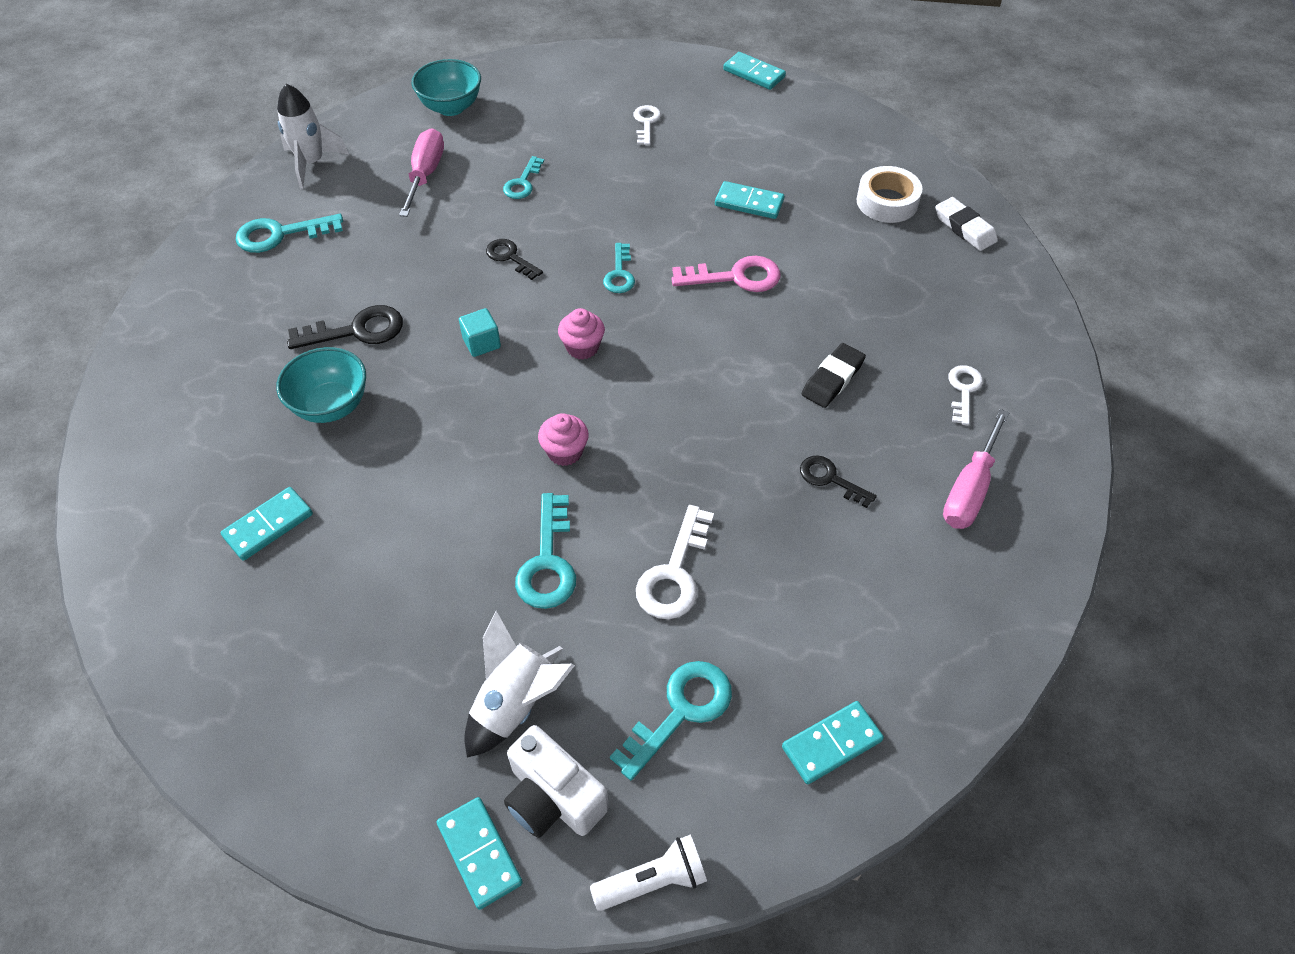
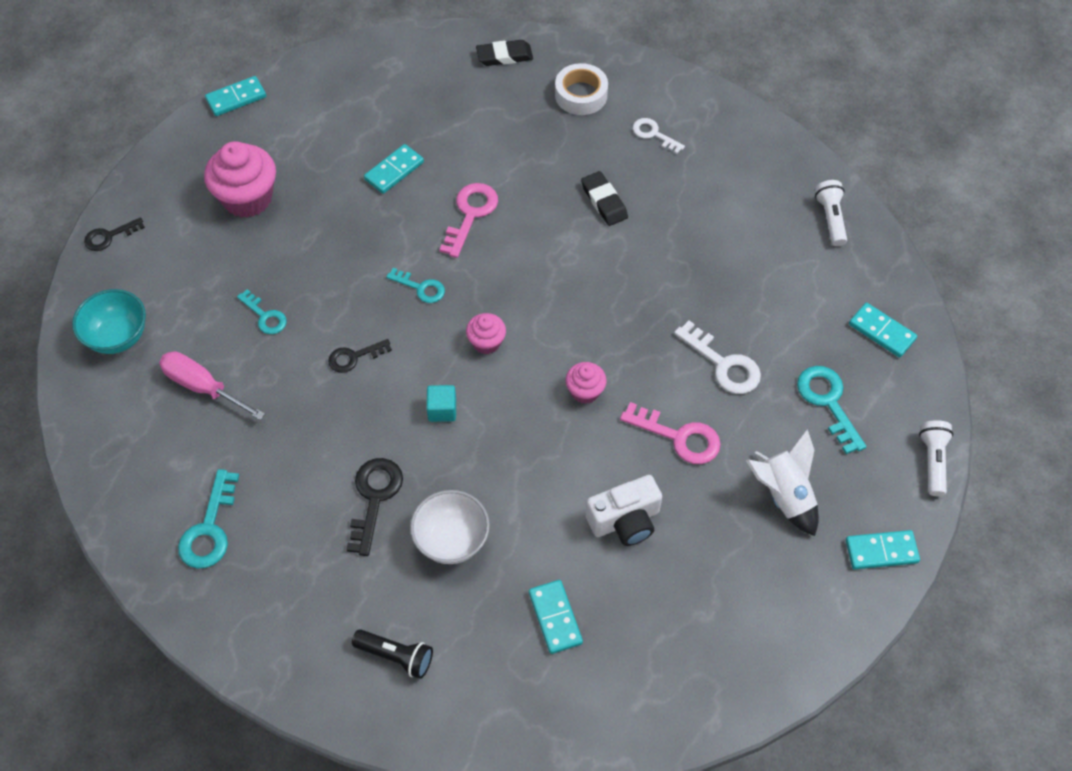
camera: 65 degrees left, 5 degrees up
(186, 411) = (396, 656): none -> black flashlight
(311, 163) = (121, 477): white rocket -> none
(331, 406) = (451, 540): turquoise bowl -> white bowl
(548, 562) = (679, 437): turquoise key -> pink key
(553, 797) = (859, 496): white camera -> white camera (625, 520)
(646, 123) = (247, 198): white key -> pink cupcake
(830, 479) = (689, 243): black key -> black key (109, 236)
(831, 743) = (881, 332): turquoise domino -> turquoise domino turned 45 degrees counterclockwise
(887, 202) = (448, 86): white tape -> white tape (581, 95)
(964, 228) = (504, 56): white eraser -> black eraser
(969, 489) = (735, 173): pink screwdriver -> none
(977, 620) = (830, 218): none -> white flashlight

